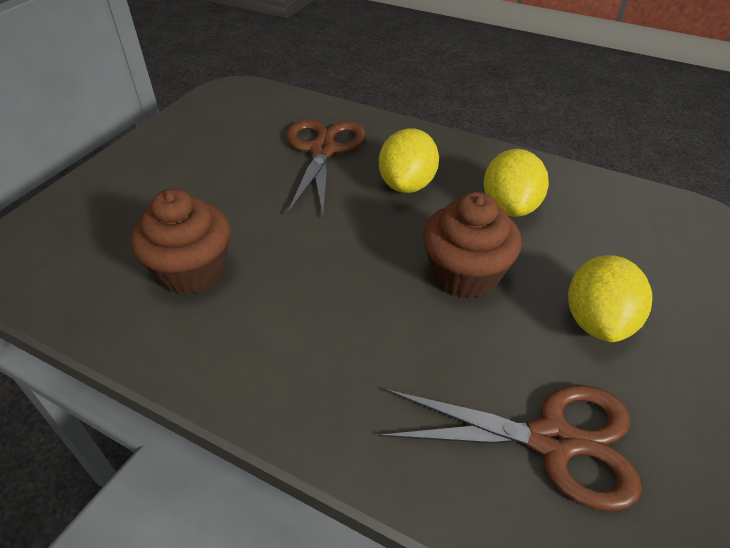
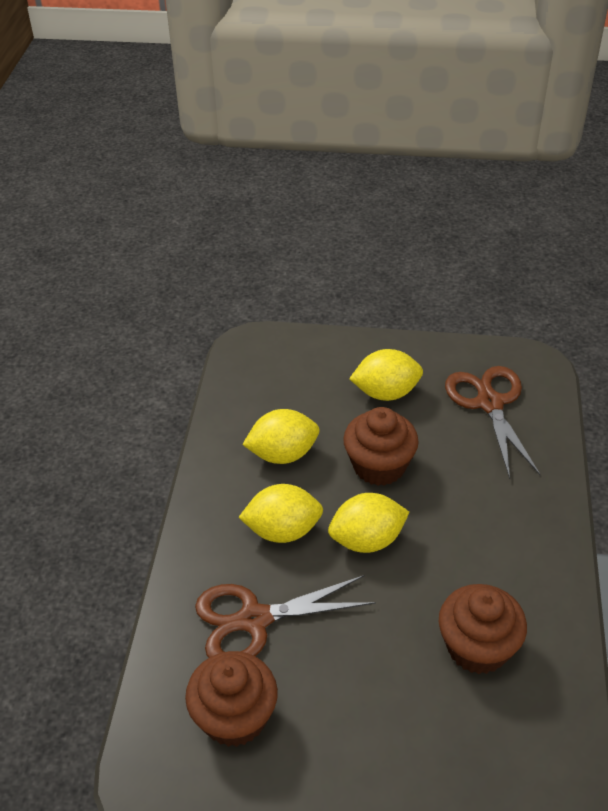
camera: 110 degrees left, 0 degrees up
(249, 127) = (234, 717): none -> brown cupcake
(365, 234) = (367, 540): none -> yellow lemon

